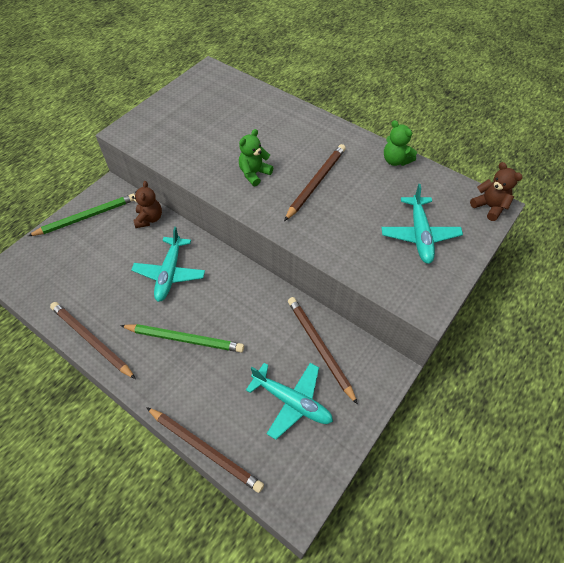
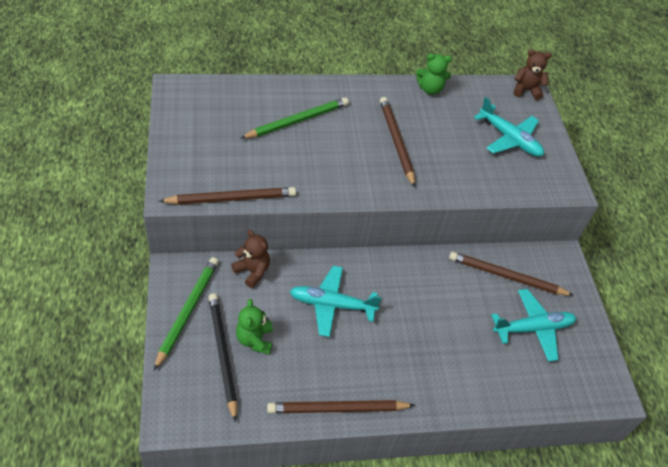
camera: 50 degrees left, 5 degrees down
(73, 255) = (222, 354): none -> black pencil
(170, 273) = (332, 305): turquoise plane -> turquoise plane turned 135 degrees clockwise
(185, 339) = (409, 346): green pencil -> green pencil (297, 121)
(205, 449) = (519, 409): brown pencil -> brown pencil (231, 198)
(254, 174) = (341, 163): green teddy bear -> green teddy bear (255, 340)

